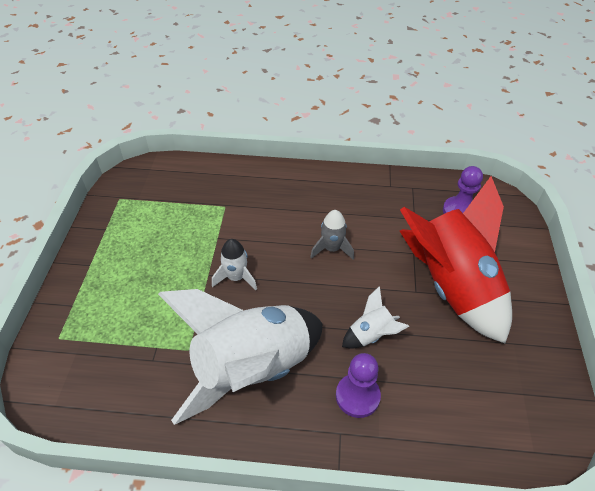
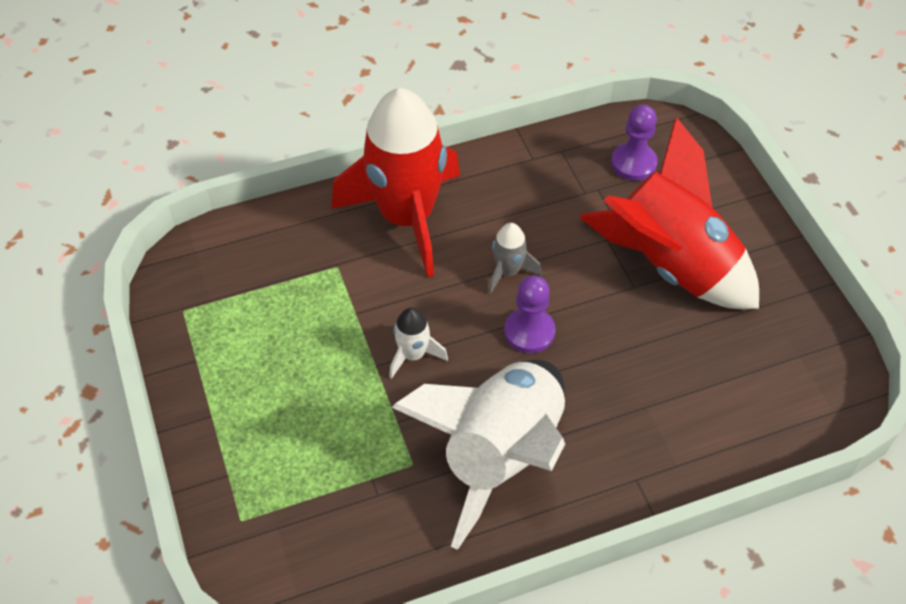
camera: 25 degrees left, 5 degrees up
(286, 193) = (407, 217): none -> red rocket
(357, 396) = (633, 433): purple pawn -> purple pawn (529, 332)
(371, 335) = (611, 358): white rocket -> none

